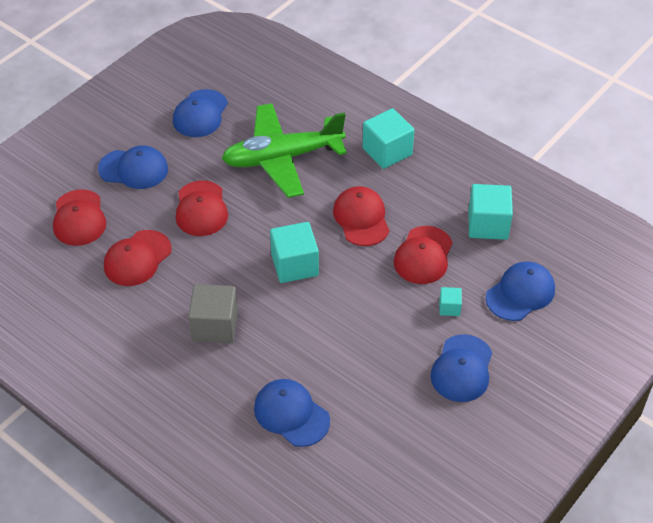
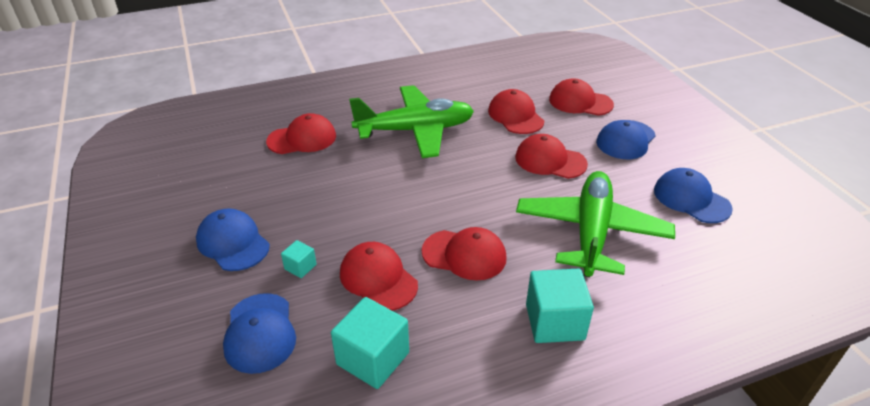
camera: 120 degrees right, 10 degrees down
(215, 326) = (415, 130): grey cube -> green plane
(291, 414) = (302, 139): blue cap -> red cap
(294, 265) = (441, 190): turquoise cube -> none

